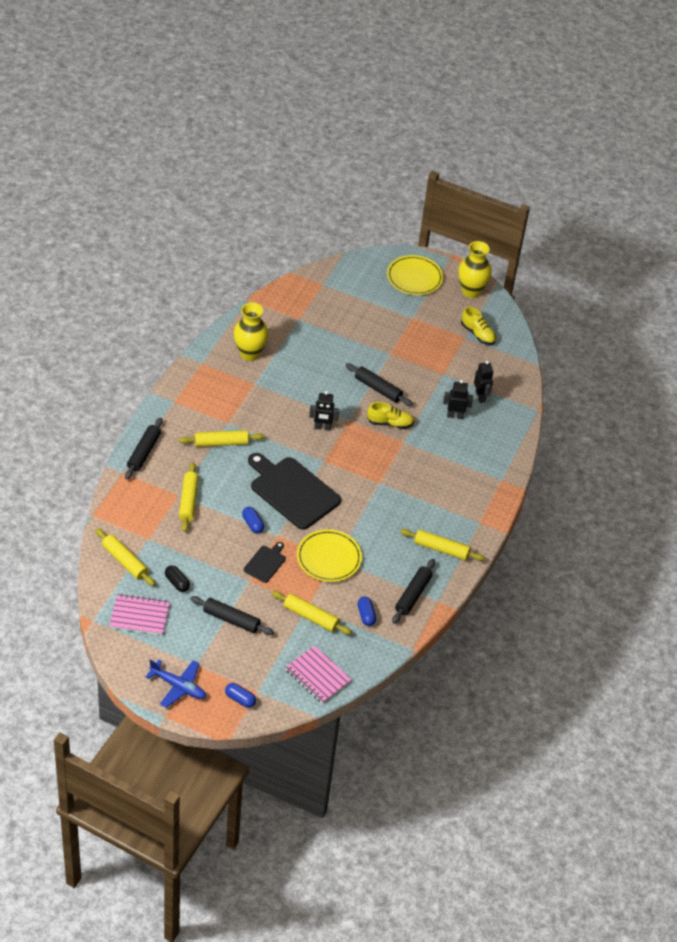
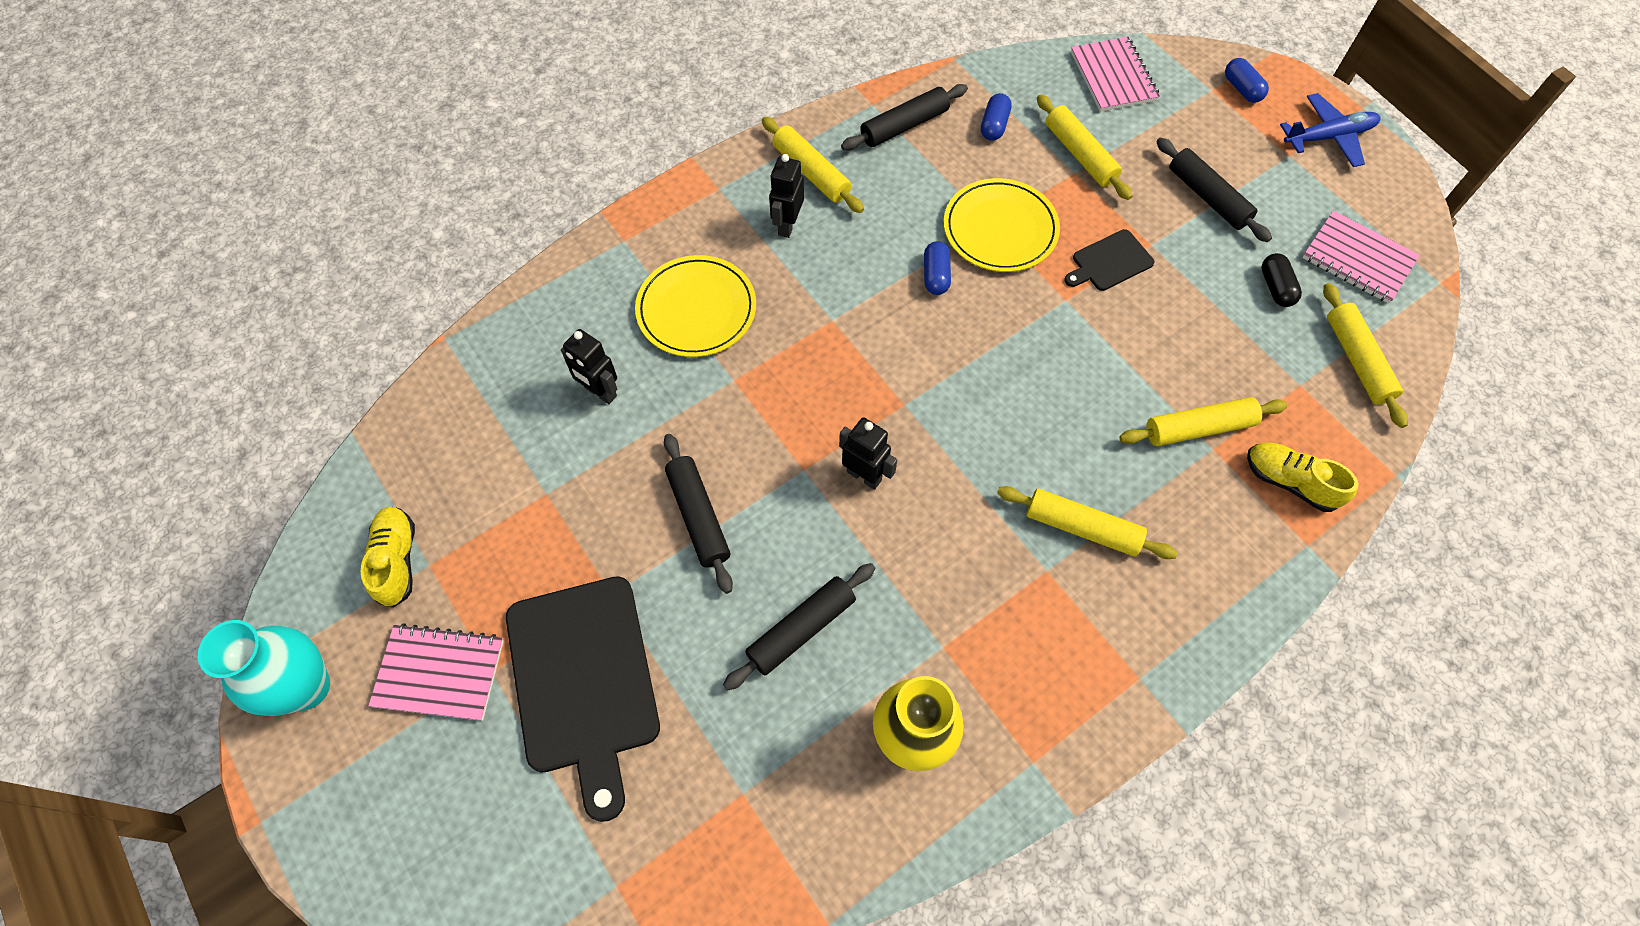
camera: 145 degrees left, 15 degrees up
(144, 452) = (1250, 573): black rolling pin -> black rolling pin (801, 629)
(178, 686) = (1328, 137): blue plane -> blue plane turned 105 degrees clockwise
(188, 501) = (1198, 428): yellow rolling pin -> yellow rolling pin turned 45 degrees clockwise
(252, 524) = (1099, 336): blue capsule -> blue capsule (936, 275)
(292, 491) = (996, 368): black cutting board -> black cutting board (583, 681)
(390, 423) = (730, 429): yellow shoe -> yellow shoe (1289, 482)
(414, 277) = (391, 796): yellow plate -> yellow plate (696, 309)
(430, 311) = (439, 673): none -> pink notebook
(471, 291) = (306, 687): yellow vase -> turquoise vase
(480, 397) = (521, 411): black robot -> black robot (787, 225)

